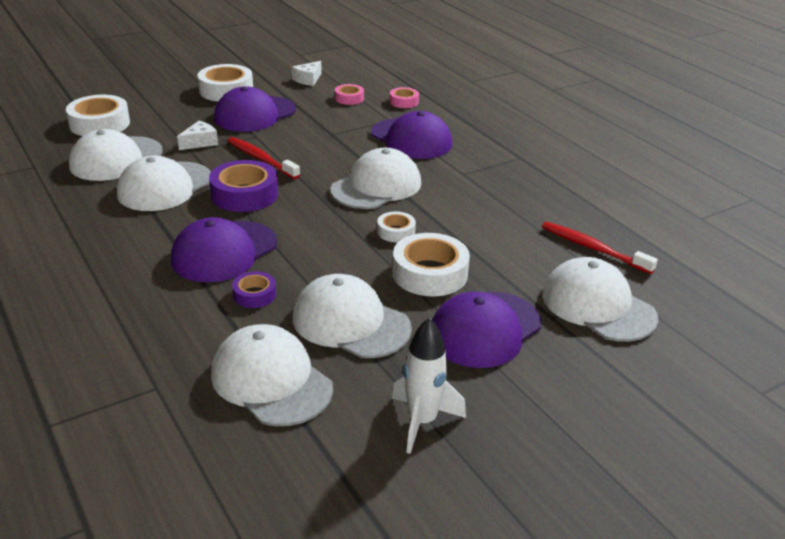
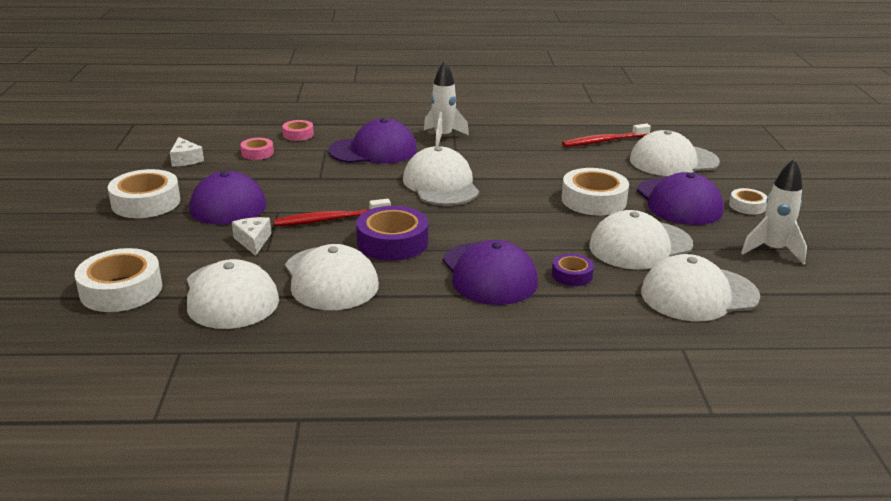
camera: 60 degrees left, 5 degrees down
(396, 232) = (522, 196): white tape -> white tape (747, 206)
(481, 161) = (443, 137): none -> white rocket

